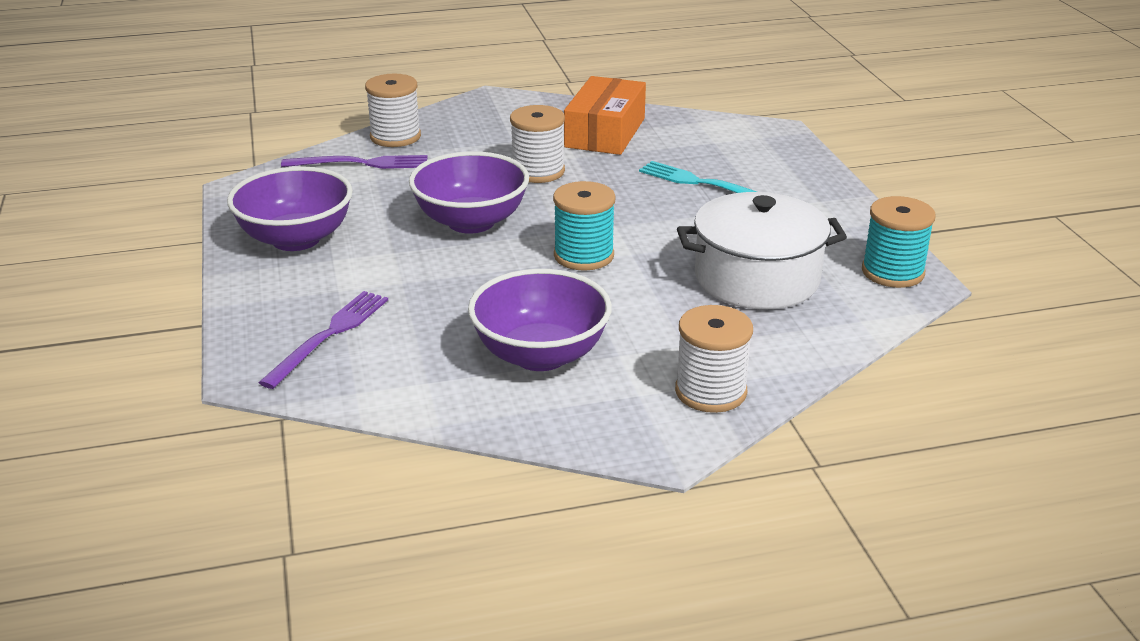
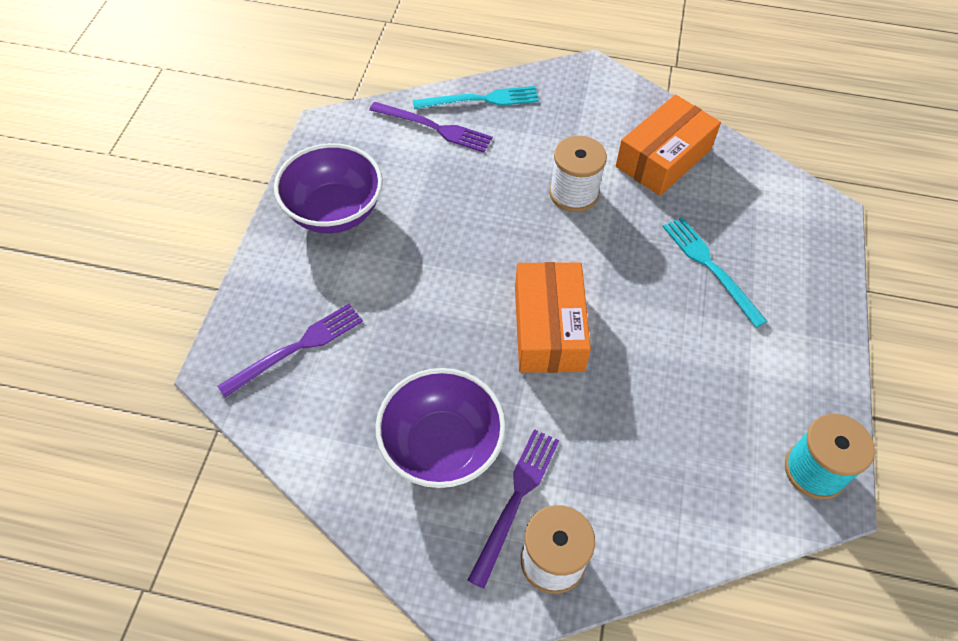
camera: 25 degrees right, 25 degrees up
(395, 137) = (481, 100): white spool -> turquoise fork
(471, 222) = (480, 243): purple bowl -> none
(583, 256) = (548, 328): turquoise spool -> orange box
(643, 366) = (516, 500): none -> purple fork
(757, 278) = (681, 425): white pot -> none

